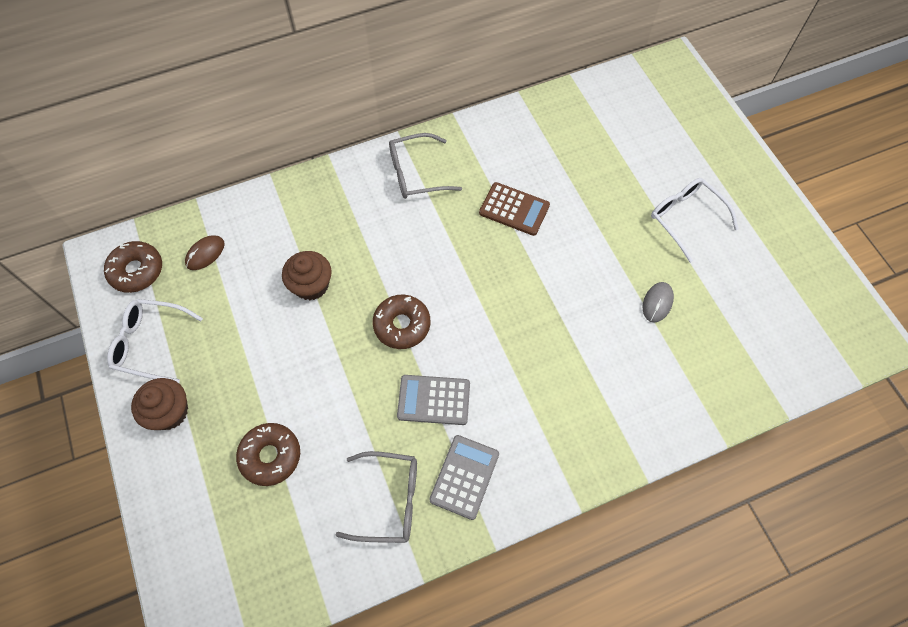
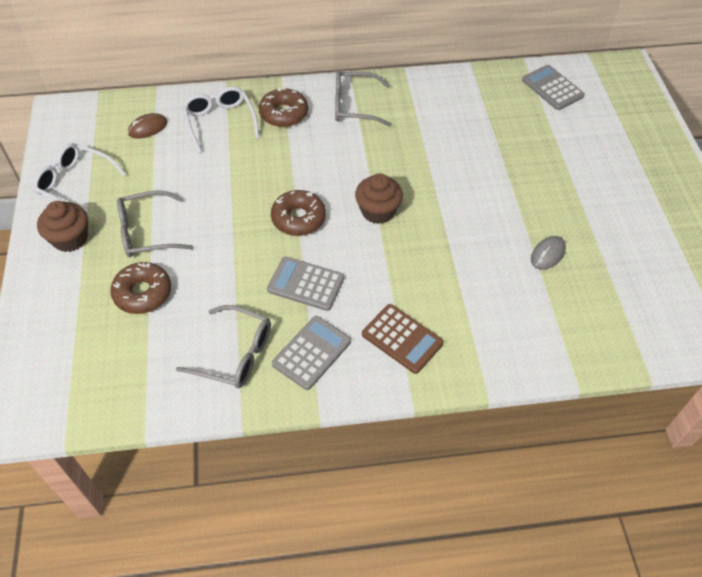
camera: 15 degrees right, 10 degrees down
(136, 271) = (86, 128): brown donut -> brown donut (284, 114)
(249, 382) = (147, 232): none -> grey glasses
(311, 285) = (229, 170): brown cupcake -> brown cupcake (378, 211)
(514, 209) = (434, 151): brown calculator -> brown calculator (402, 339)
(608, 105) = (552, 88): none -> grey calculator
(686, 218) = (598, 192): white glasses -> white glasses (220, 122)

